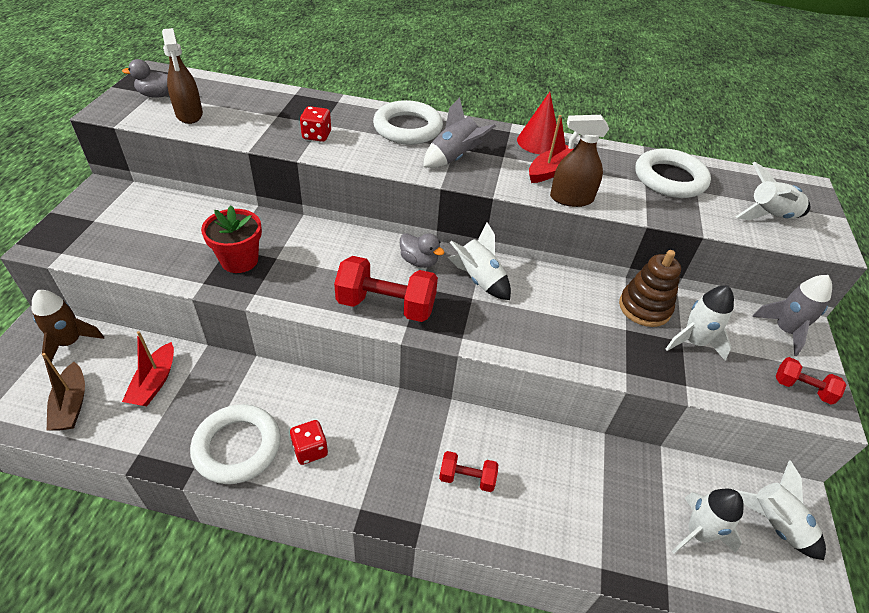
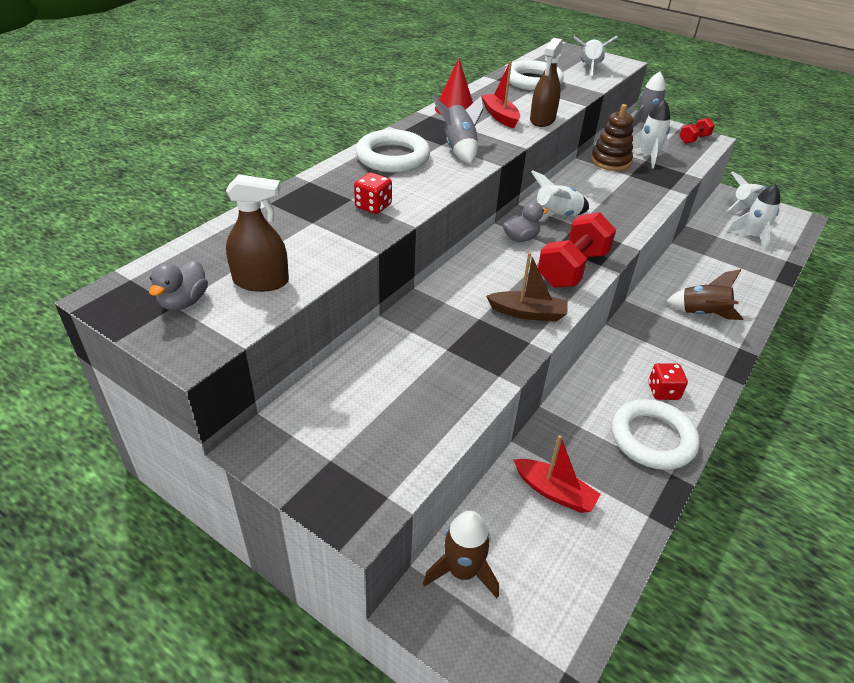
camera: 65 degrees left, 5 degrees down
(71, 405) = (568, 573): brown boat -> brown boat (528, 313)
(239, 260) = (472, 344): red flower pot -> none
(467, 478) = (702, 314): red dumbbell -> brown rocket

